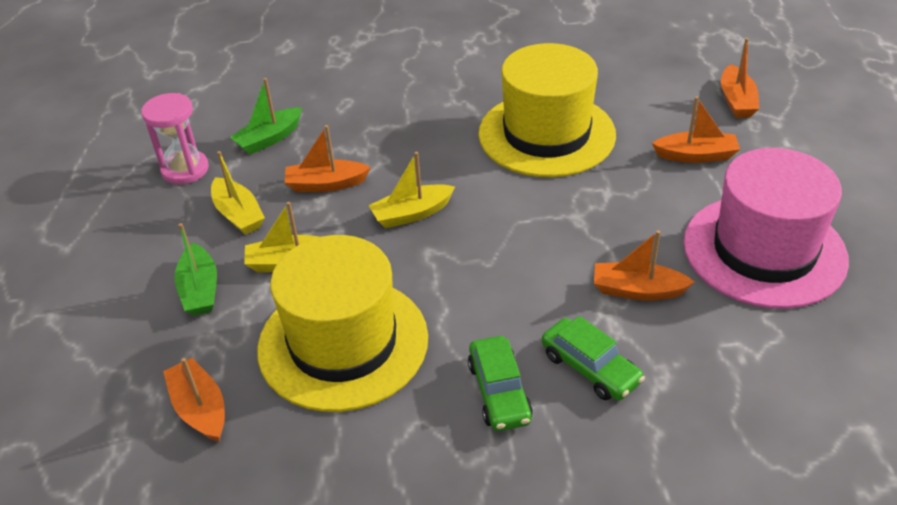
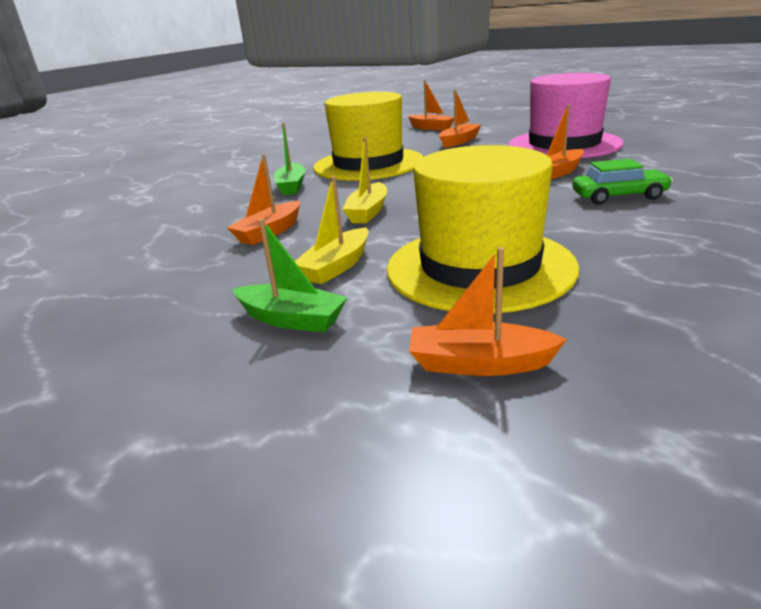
camera: 50 degrees left, 15 degrees down
(185, 170) = (104, 286): pink hourglass -> none
(238, 214) = (225, 275): yellow boat -> none
(269, 139) = (161, 241): green boat -> green boat (292, 186)
(499, 392) = (614, 225): green car -> none

